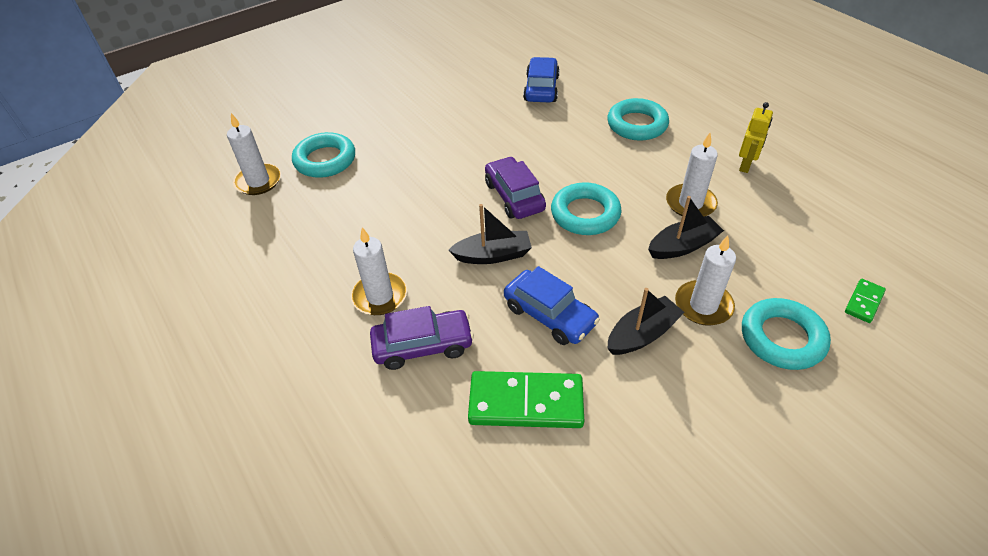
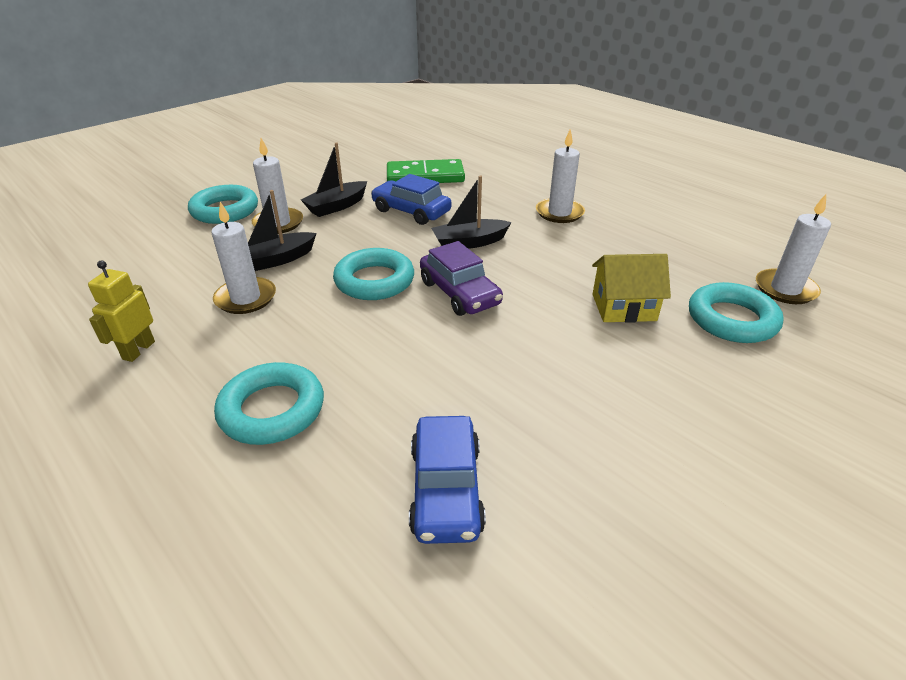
camera: 170 degrees right, 10 degrees down
(393, 175) = (624, 307): none -> yellow house
(423, 345) = (507, 192): purple car -> none
(864, 302) = (133, 233): green domino -> none

